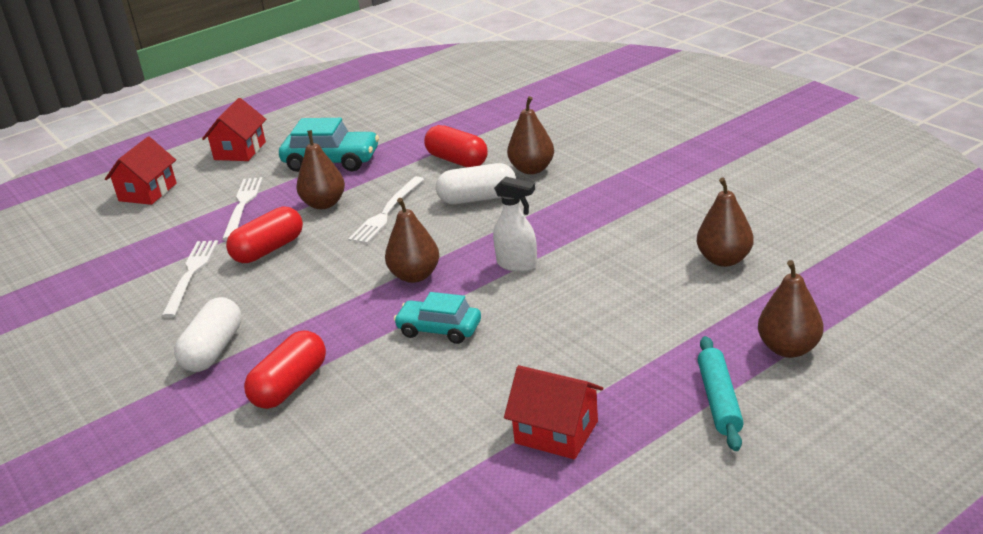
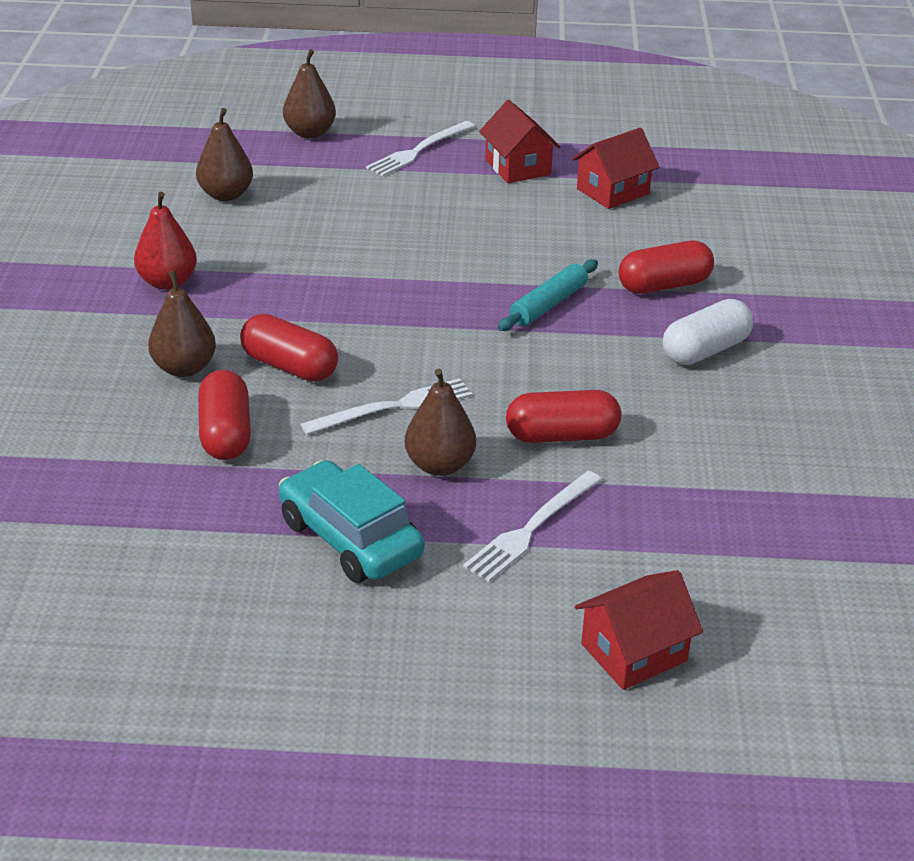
camera: 145 degrees left, 5 degrees up
(191, 275) = (670, 453): white fork -> white fork (419, 150)
(240, 151) = (436, 660): red house -> red house (613, 191)
(415, 276) = (461, 319): brown pear -> none
(439, 329) = (503, 263): turquoise car -> none
(477, 198) = (289, 366): white capsule -> red capsule
(517, 264) = (367, 278): white spray bottle -> none
(632, 195) = (167, 282): none -> red pear
(719, 400) = (400, 134): turquoise rolling pin -> turquoise rolling pin (548, 304)

